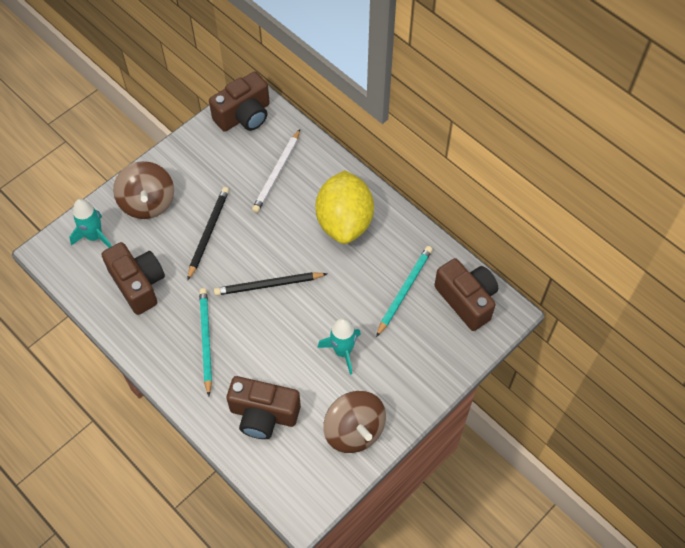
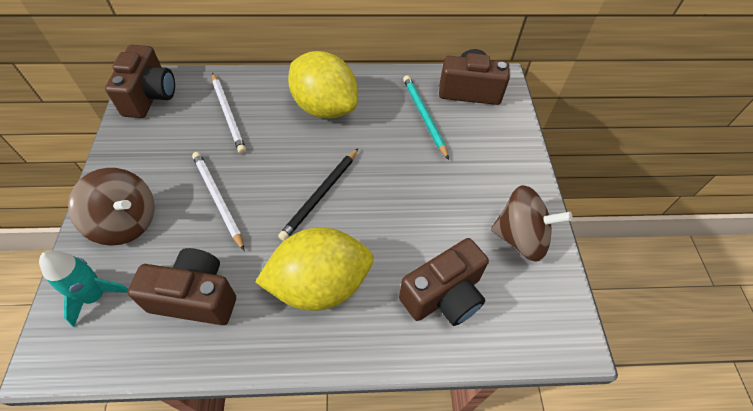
camera: 50 degrees left, 5 degrees down
(205, 340) = (320, 285): turquoise pencil -> yellow lemon
(208, 232) = (218, 199): black pencil -> white pencil
(342, 351) = (438, 191): turquoise rocket -> none

